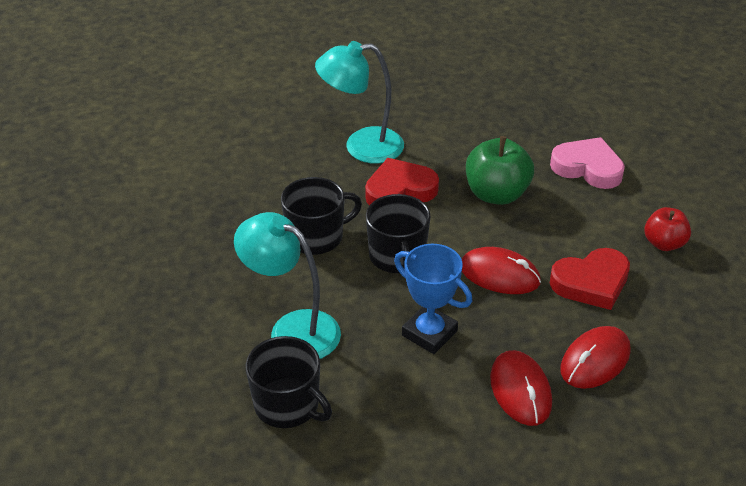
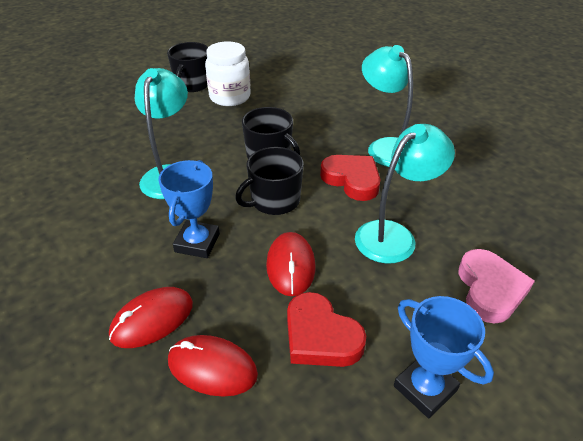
camera: 65 degrees right, 0 degrees up
(156, 233) = (230, 97): none -> white jar
(288, 405) = (97, 194): black mug -> black mug (192, 84)
(496, 194) = (394, 235): green apple -> turquoise lamp
(664, 243) = (425, 388): red apple -> blue trophy

